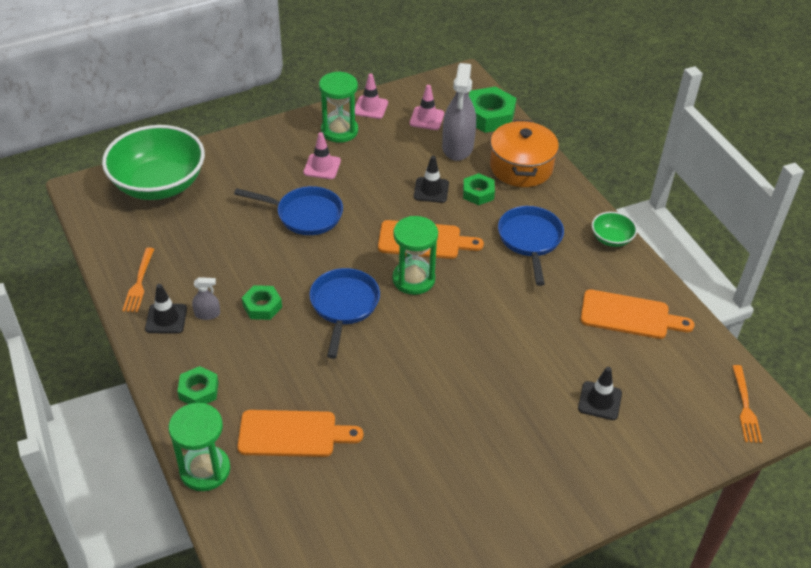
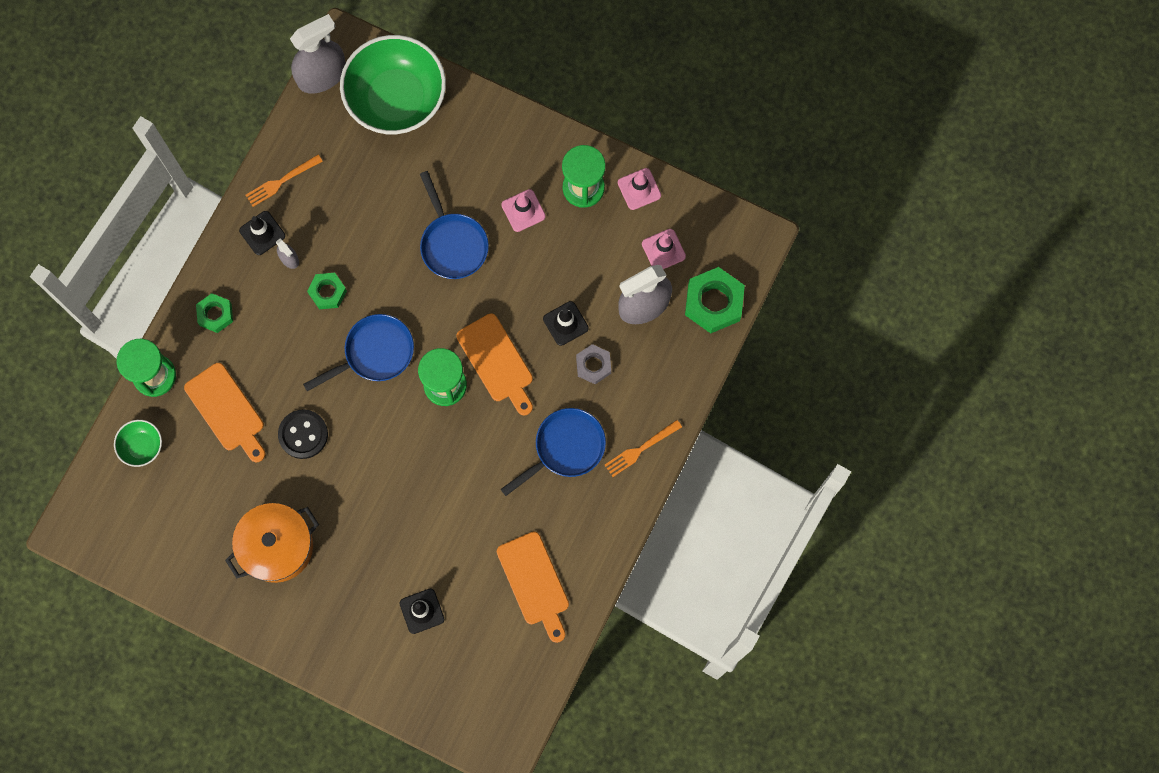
camera: 55 degrees right, 30 degrees up
(88, 213) = (322, 75): none -> grey spray bottle
(368, 392) = (303, 434): none -> black button
(478, 193) = (593, 365): green nut -> grey nut
(521, 167) = (659, 379): orange pot -> orange pot (277, 546)
(611, 239) = (621, 515): green bowl -> green bowl (142, 446)
(745, 407) = (498, 726): orange fork -> orange fork (640, 449)

